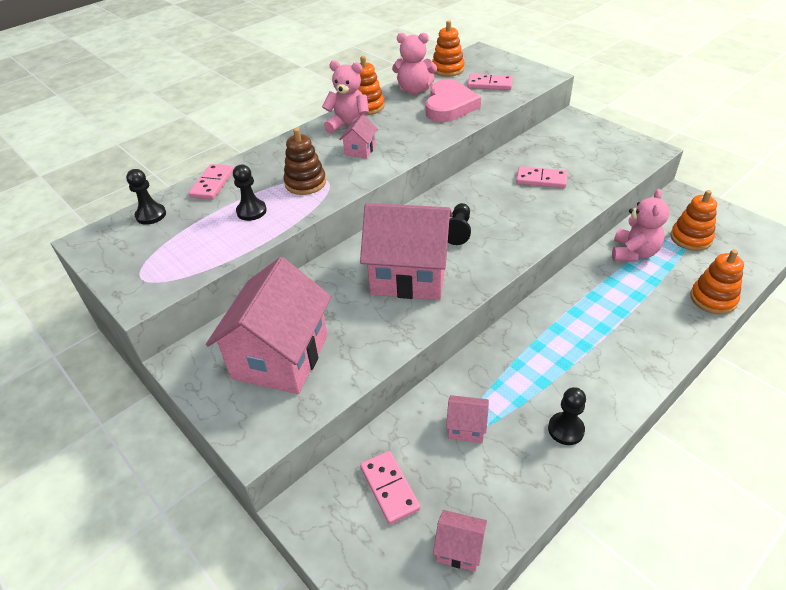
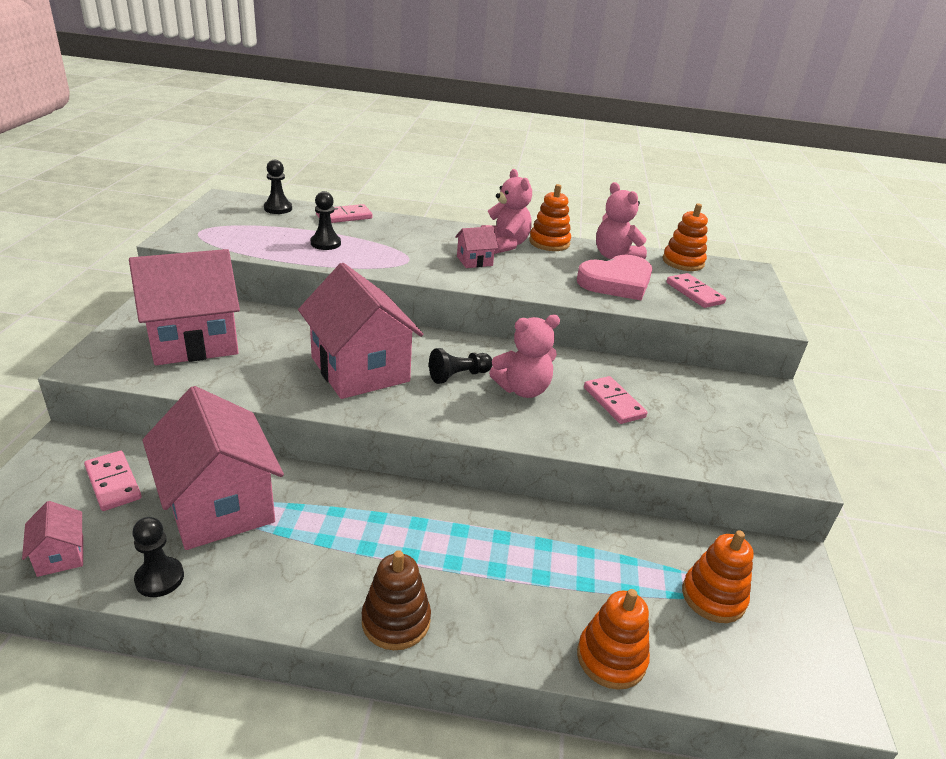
camera: 45 degrees right, 10 degrees down
(305, 183) = (392, 252): brown stacking toy -> brown stacking toy (396, 621)
(389, 488) = (113, 483): pink domino -> pink domino turned 60 degrees counterclockwise
(466, 427) = (219, 505): pink house -> pink house, size x2.34
(566, 429) = (265, 582): black pawn -> black pawn (159, 578)
(633, 253) = (618, 548): pink teddy bear -> pink teddy bear (523, 389)

